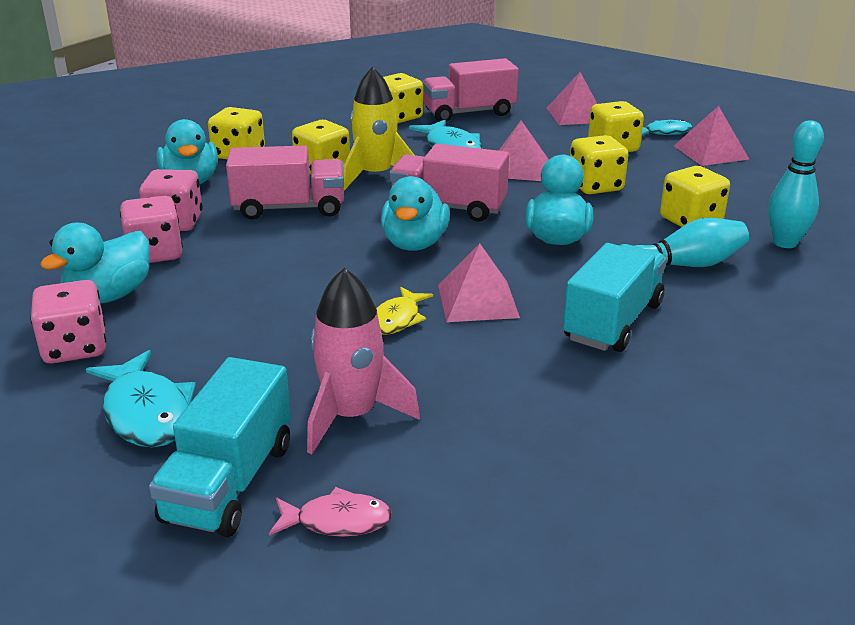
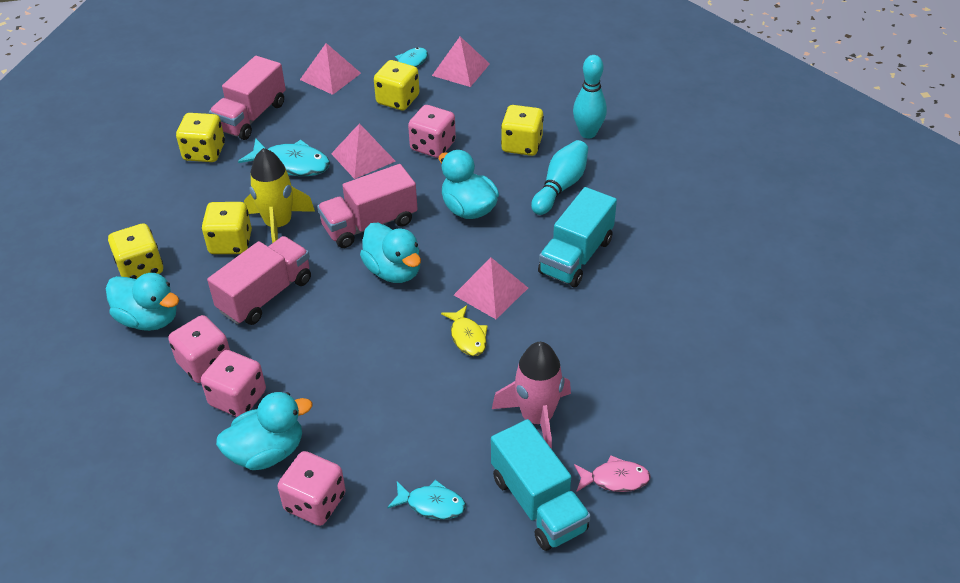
camera: 45 degrees left, 15 degrees up
(109, 296) = (267, 452): turquoise duck -> turquoise duck turned 105 degrees counterclockwise
(146, 412) = (431, 504): turquoise fish -> turquoise fish, size x0.63
(337, 521) = (615, 479): pink fish -> pink fish turned 45 degrees clockwise
(595, 186) = (433, 146): yellow dice -> pink dice
(613, 322) = (576, 256): turquoise truck -> turquoise truck turned 135 degrees counterclockwise

